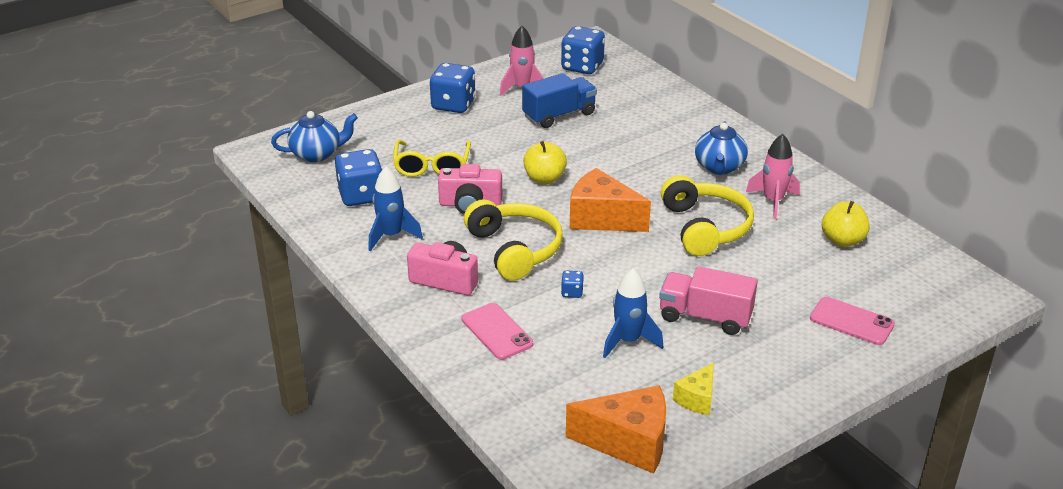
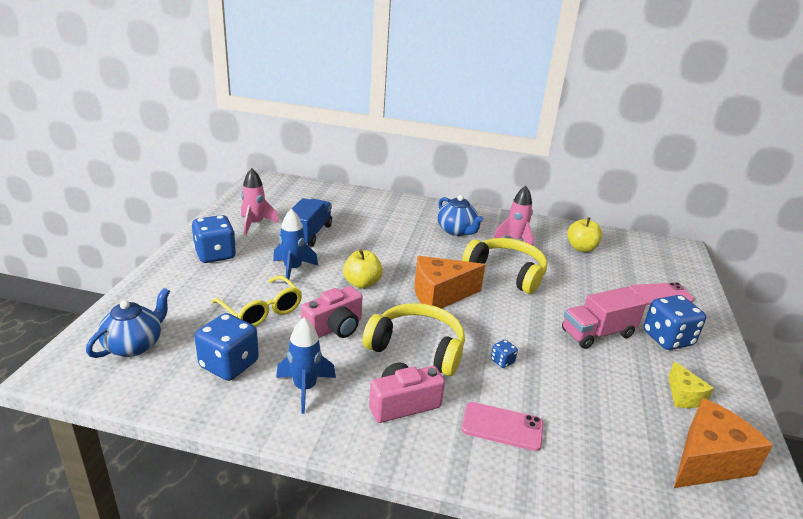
camera: 45 degrees left, 5 degrees down
(582, 67) = (280, 196): blue dice -> blue dice (667, 338)
(628, 341) = (587, 378): blue rocket -> blue rocket (293, 269)

